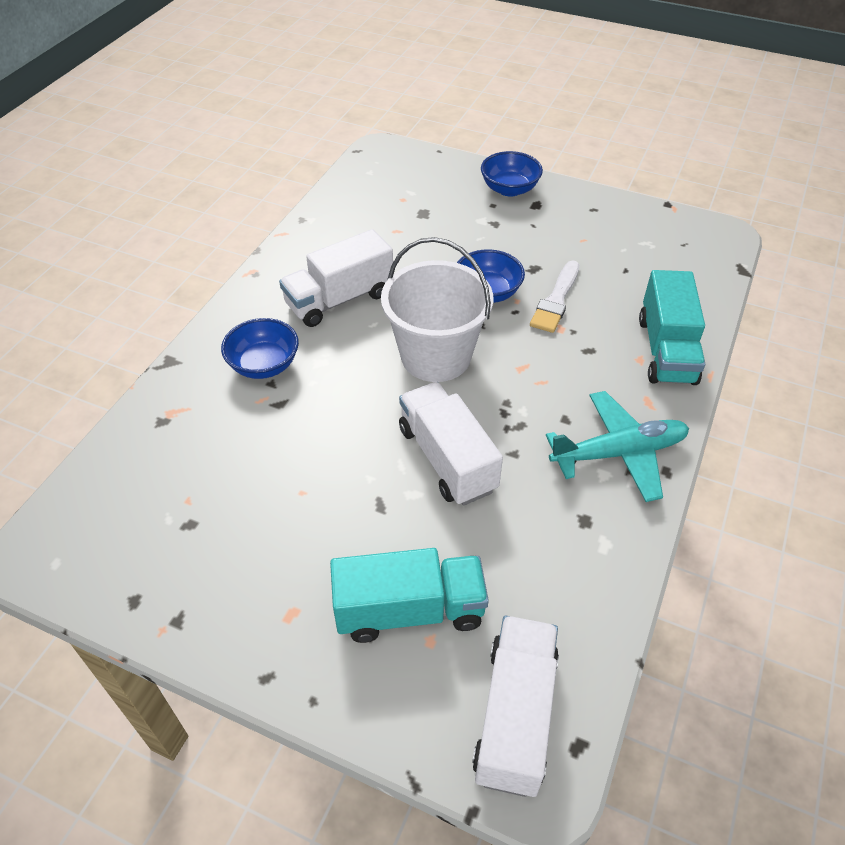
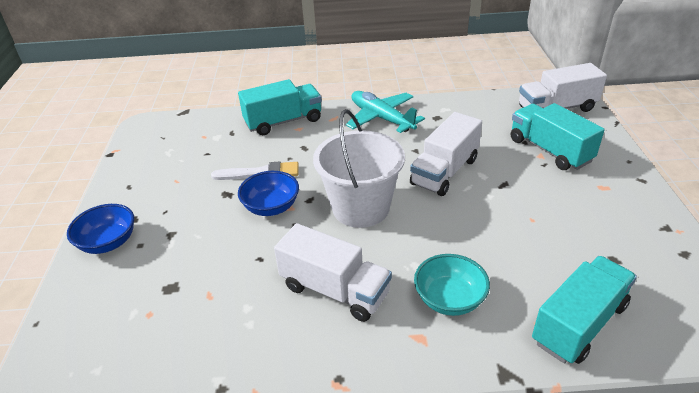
camera: 115 degrees left, 10 degrees down
(159, 437) = (579, 323): none -> turquoise truck
(264, 365) = (449, 299): blue bowl -> turquoise bowl

